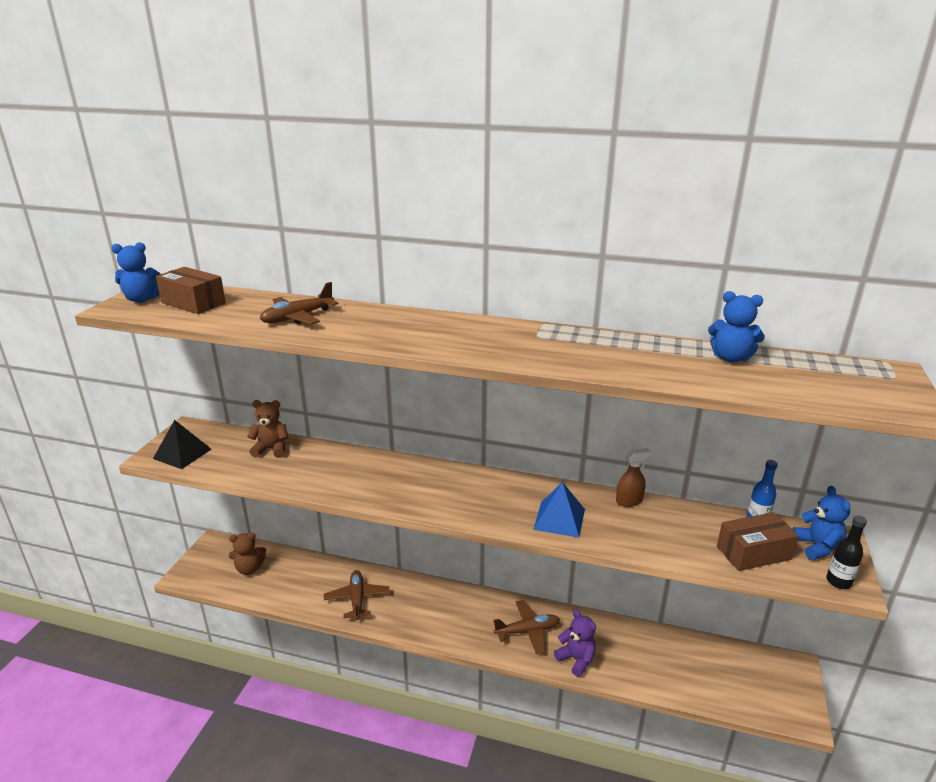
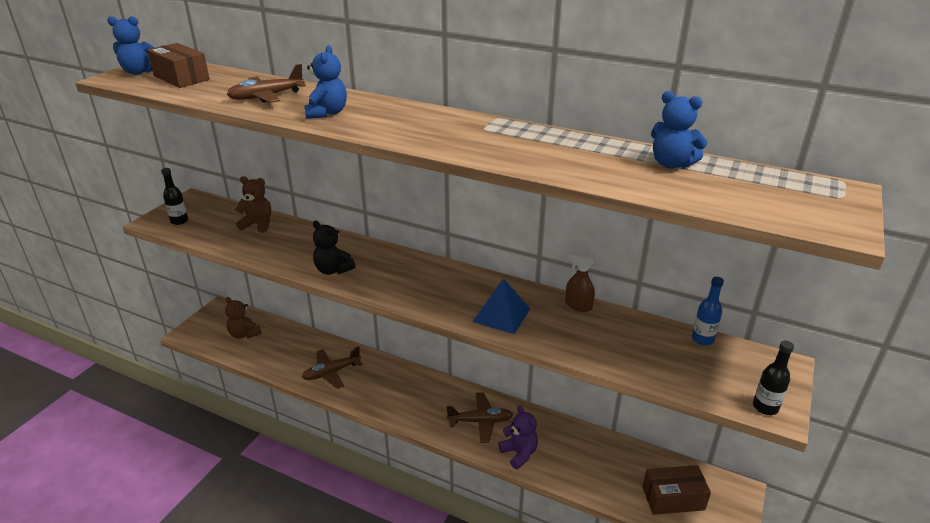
camera: 10 degrees right, 5 degrees up
(182, 454) = (179, 221): black pyramid -> black bottle
(249, 569) = (244, 334): brown teddy bear -> brown teddy bear turned 45 degrees clockwise
(357, 599) = (331, 372): brown plane -> brown plane turned 120 degrees counterclockwise
(370, 490) = (333, 270): none -> black teddy bear
(629, 501) = (578, 305): brown spray bottle -> brown spray bottle turned 135 degrees counterclockwise
(753, 553) = (686, 369): brown box -> brown box (673, 498)
(817, 547) = (756, 371): blue teddy bear -> blue teddy bear (327, 113)

